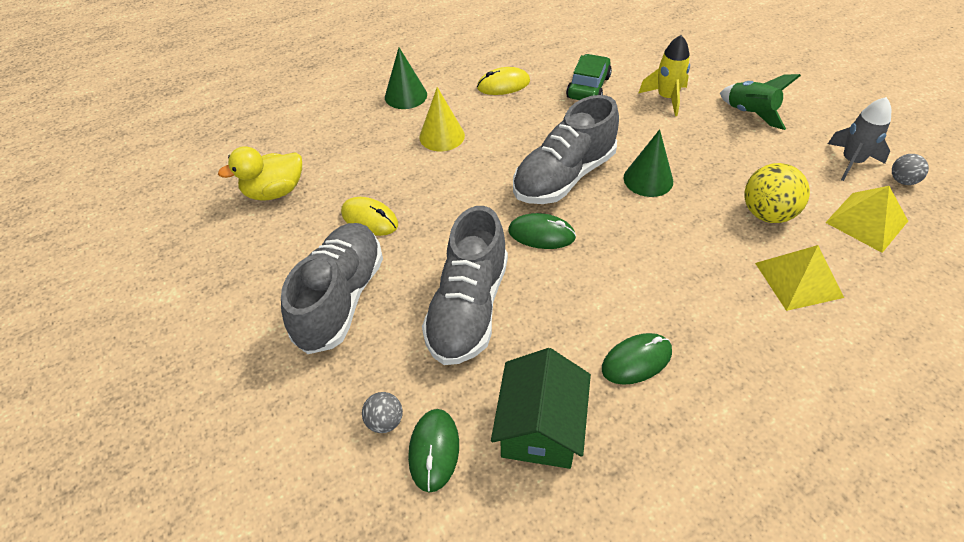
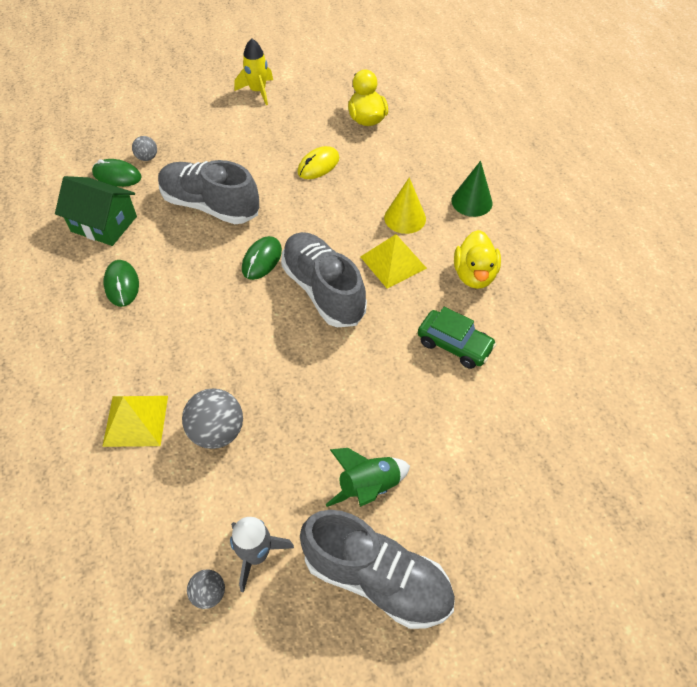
camera: 100 degrees right, 5 degrees up
(340, 299) = (248, 146): grey shoe -> grey shoe (376, 578)
(503, 84) = (474, 275): yellow mouse -> yellow duck
(648, 179) = (297, 352): green cone -> none
(666, 98) = (417, 412): yellow rocket -> yellow rocket (258, 91)
(767, 214) = (217, 432): yellow ball -> grey ball
(866, 221) = (171, 517): yellow pyramid -> yellow pyramid (393, 262)

